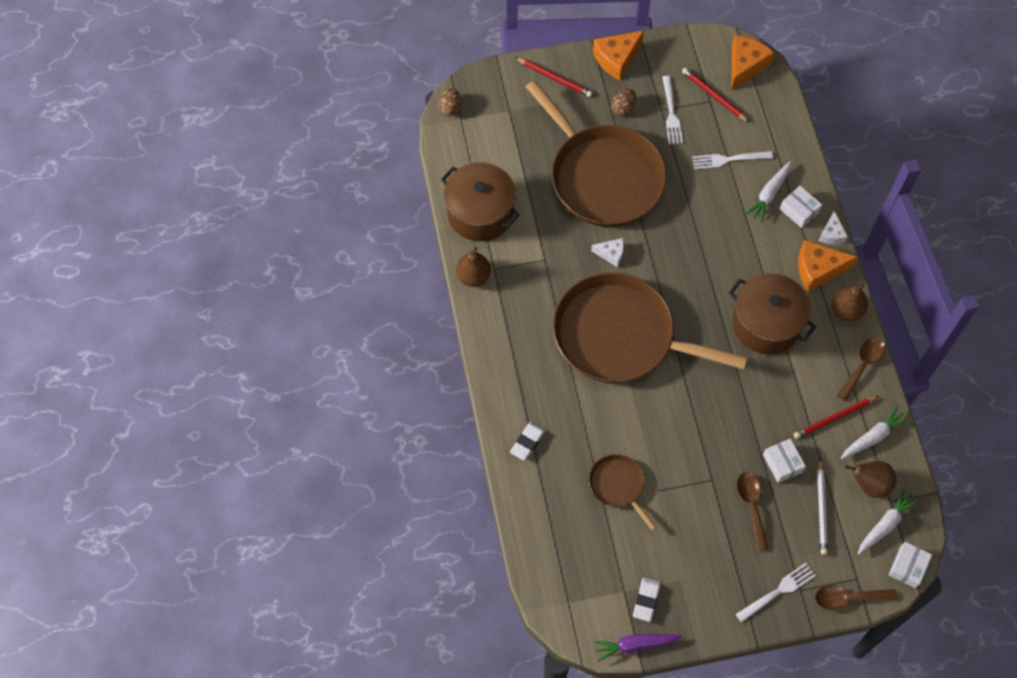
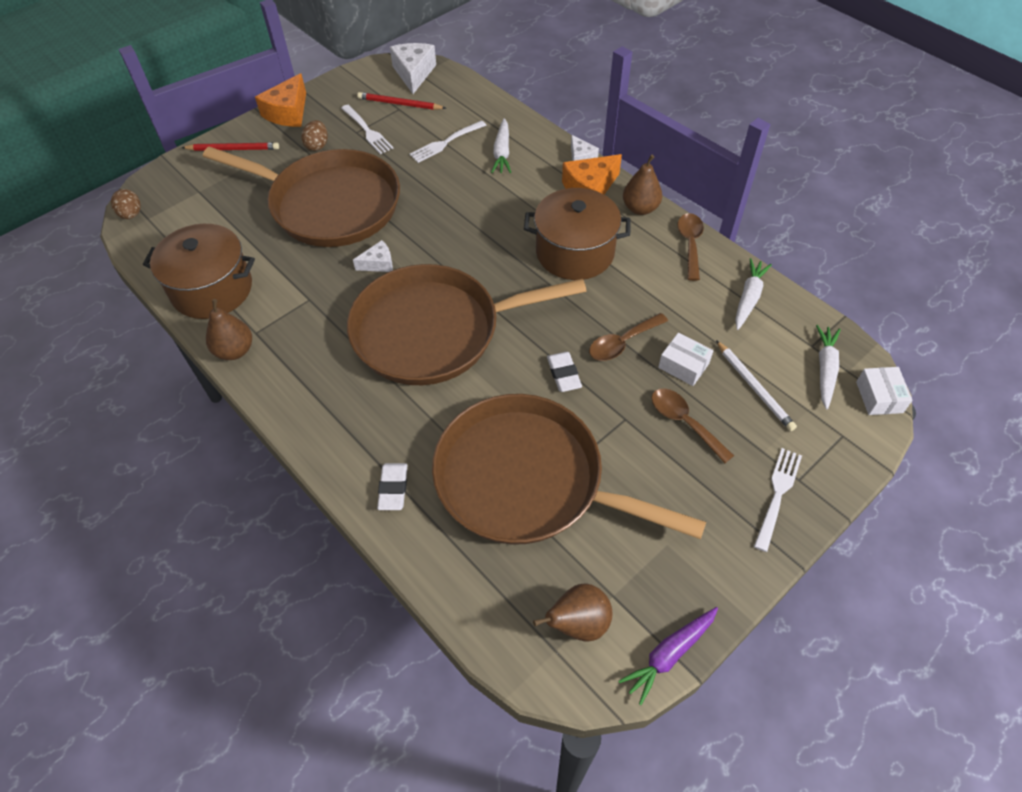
camera: 30 degrees left, 10 degrees down
(618, 486) = (528, 480): brown pan -> brown pan, size x2.27
(646, 600) = (645, 591): white eraser -> white eraser (564, 374)
(745, 66) = (414, 73): orange cheese -> white cheese
(799, 211) = (538, 153): white box -> none
(834, 418) = (700, 300): red pencil -> none
(848, 598) = (850, 460): brown spoon -> brown spoon (622, 343)
(869, 484) = (780, 341): brown pear -> brown pear (578, 623)

